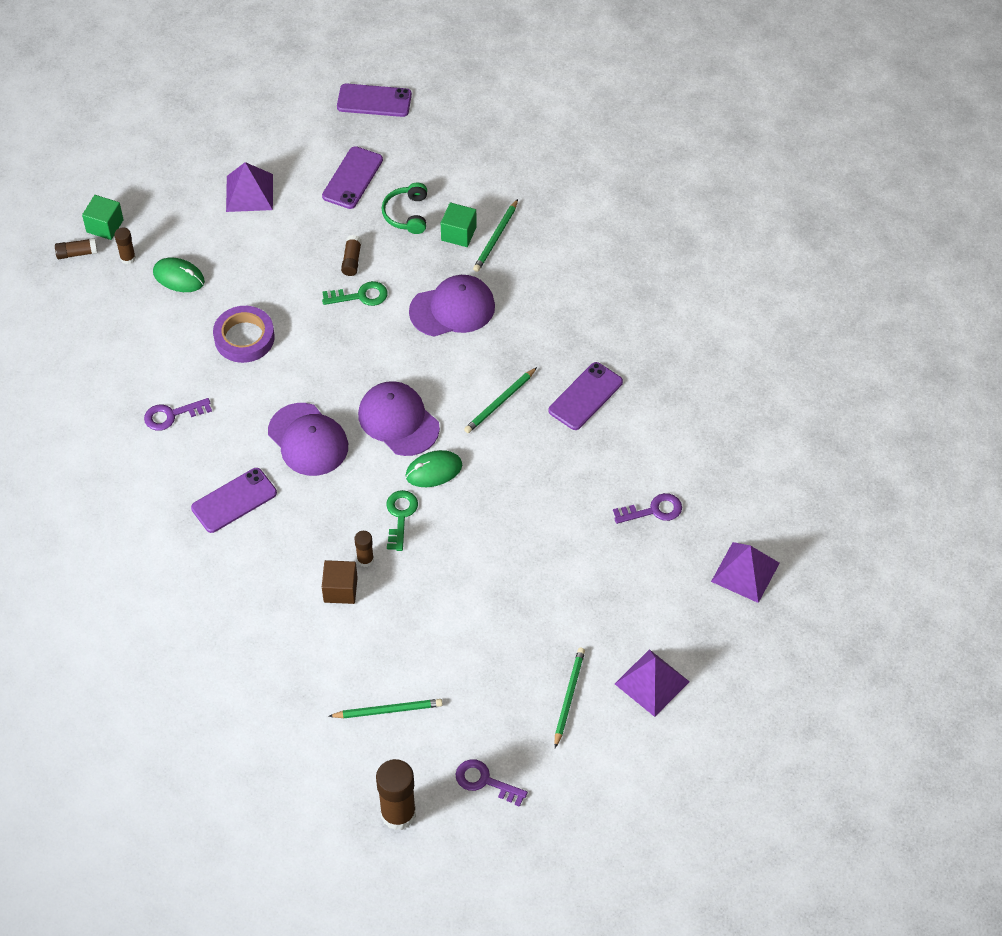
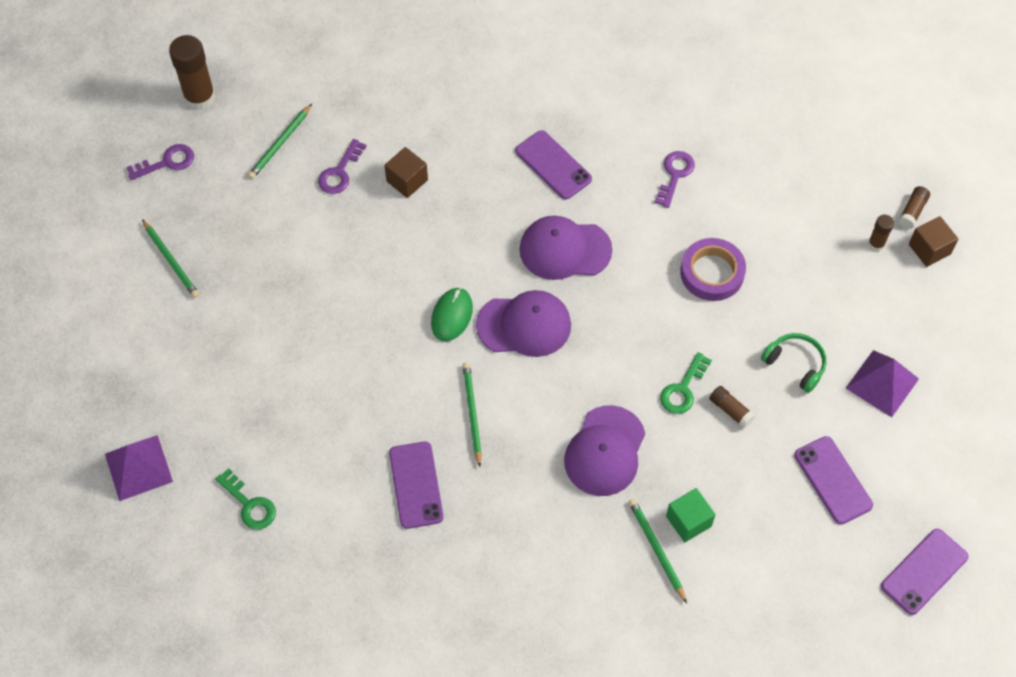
camera: 130 degrees right, 5 degrees up
(105, 226) = (929, 249): green cube -> brown cube
(179, 277) = (822, 267): green mouse -> none
(234, 500) = (553, 165): purple phone -> purple phone turned 45 degrees counterclockwise
(365, 560) = (417, 213): brown glue stick -> none
(400, 516) = (432, 263): green key -> green key (249, 504)
(407, 214) = (749, 494): green headphones -> green headphones (795, 364)
(652, 682) = (123, 323): purple pyramid -> none
(653, 510) = (259, 446): purple key -> purple key (340, 172)

